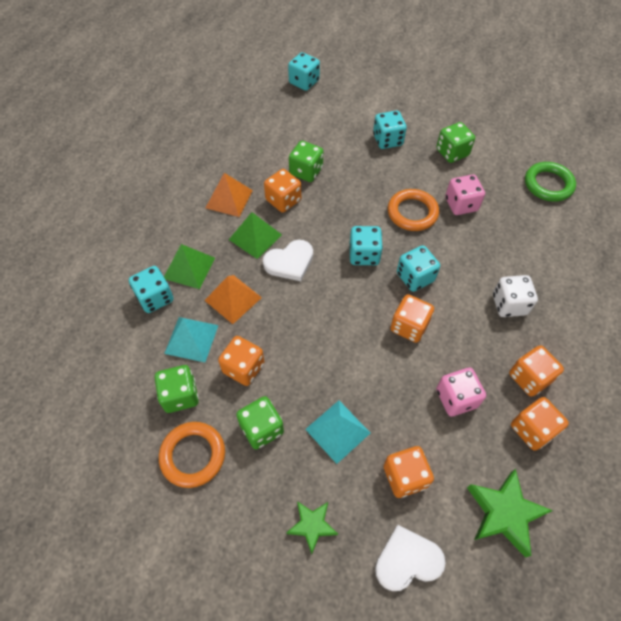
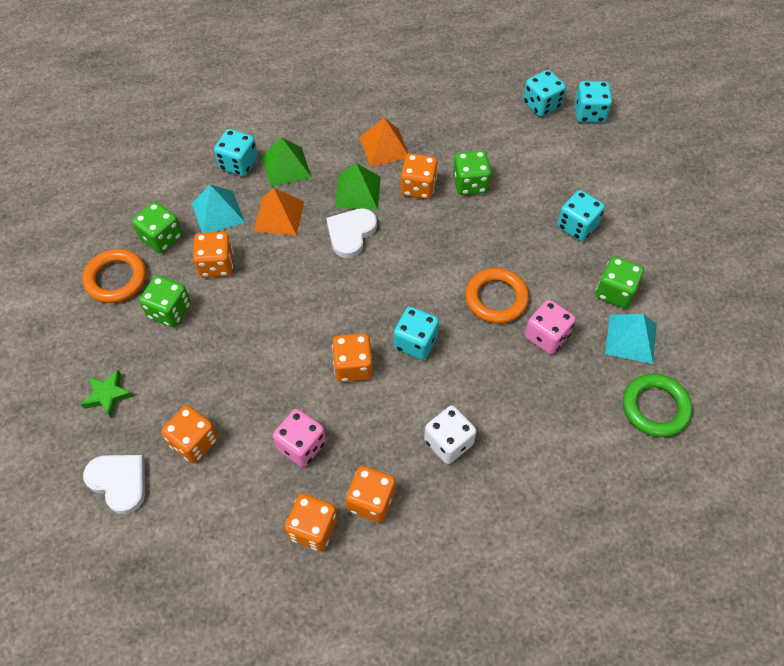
camera: 55 degrees right, 0 degrees up
(290, 262) = (351, 233): white heart -> white heart turned 90 degrees clockwise
(338, 431) = (204, 367): turquoise pyramid -> turquoise pyramid (631, 338)
(364, 255) = (407, 286): turquoise dice -> turquoise dice (541, 105)
(504, 513) = (209, 542): green star -> none

